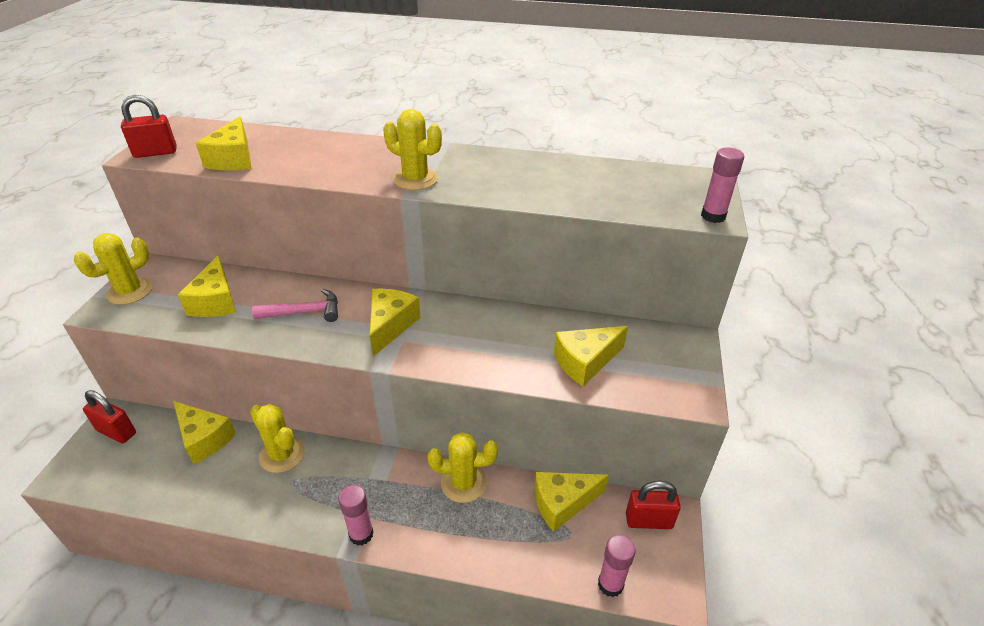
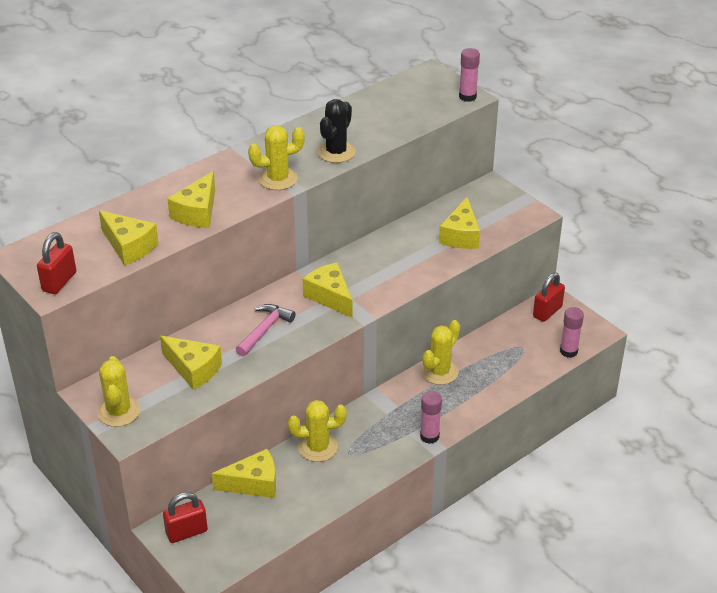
camera: 50 degrees left, 0 degrees up
(499, 188) = (336, 152): none -> black cactus
(562, 503) = (500, 338): yellow cheese -> yellow cheese (197, 212)

